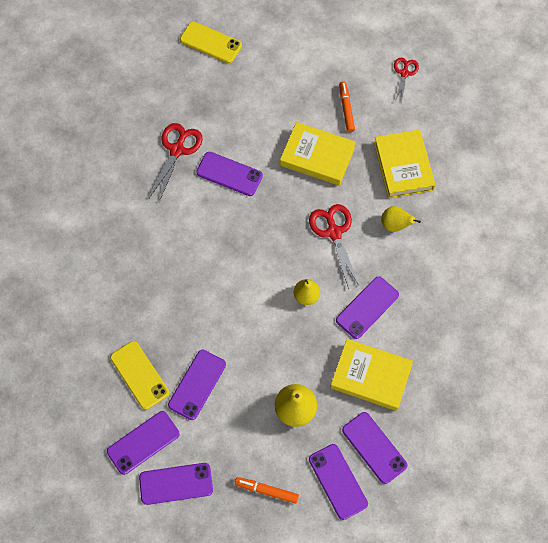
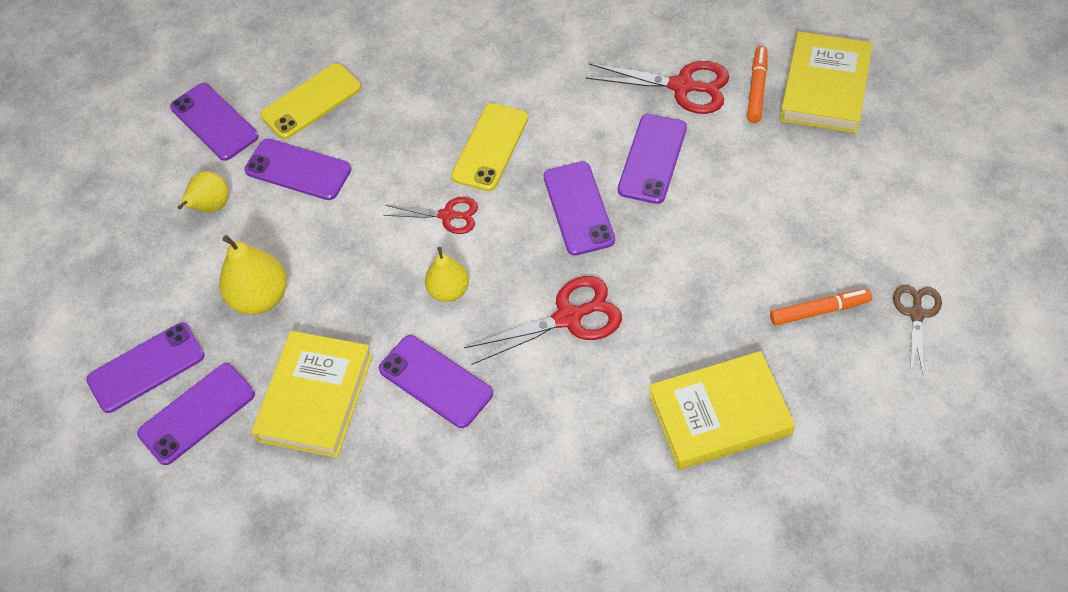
camera: 90 degrees right, 10 degrees down
(176, 484) = (155, 167): purple phone -> purple phone (578, 208)
(210, 43) = (898, 98): yellow phone -> yellow phone (490, 147)
(266, 490) = (138, 276): orange marker -> orange marker (757, 88)
(317, 156) = (711, 277): yellow book -> yellow book (825, 88)
(354, 66) = (916, 313): none -> brown scissors
(395, 225) = (596, 411): yellow pear -> yellow pear (211, 207)
(404, 73) = (927, 400): red scissors -> red scissors (448, 215)

